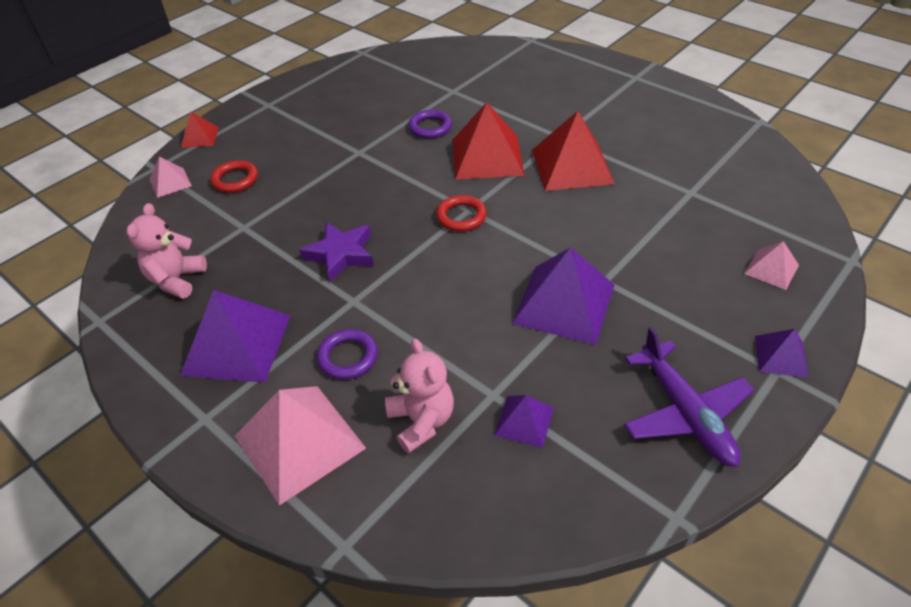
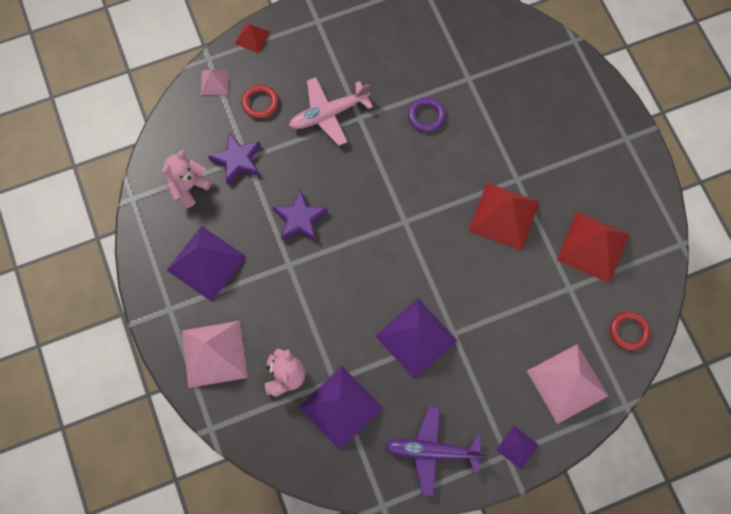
camera: 25 degrees right, 25 degrees up
(231, 233) = (237, 160): none -> purple star
(322, 161) = (329, 114): none -> pink plane
(348, 357) = (266, 308): purple ring -> none
(461, 216) = (396, 226): red ring -> red ring (629, 331)
(487, 156) = (449, 173): red pyramid -> red pyramid (593, 246)
(524, 421) = (341, 407): purple pyramid -> purple pyramid, size x1.96
(685, 412) = (432, 451): purple plane -> purple plane turned 90 degrees clockwise
(771, 269) = (567, 383): pink pyramid -> pink pyramid, size x1.96

